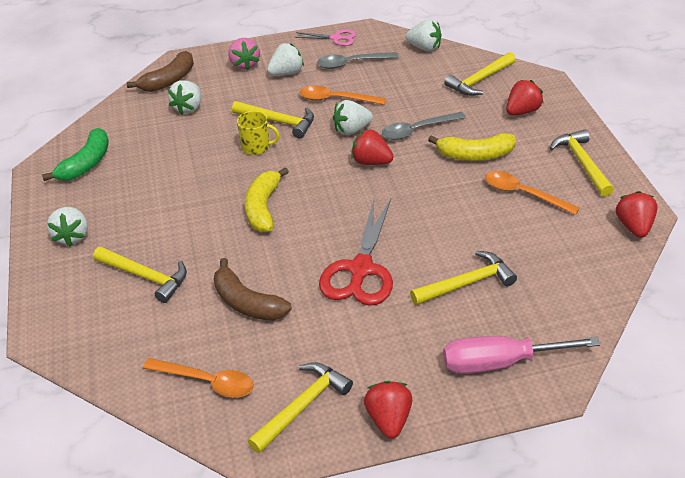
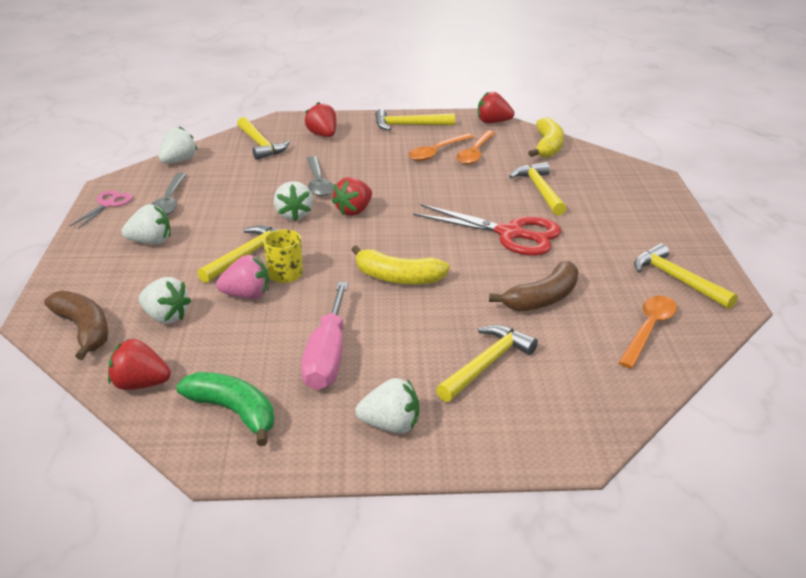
camera: 80 degrees left, 10 degrees down
(245, 64) = (103, 268): pink strawberry -> pink strawberry (247, 295)
(286, 73) = (151, 242): white strawberry -> white strawberry turned 105 degrees clockwise
(336, 99) = (231, 217): orange spoon -> orange spoon (475, 153)
(388, 419) = (689, 242): red strawberry -> red strawberry (140, 384)
(475, 155) = (373, 163): yellow banana -> yellow banana (548, 147)
(499, 362) = (629, 190): pink screwdriver -> pink screwdriver (327, 356)

